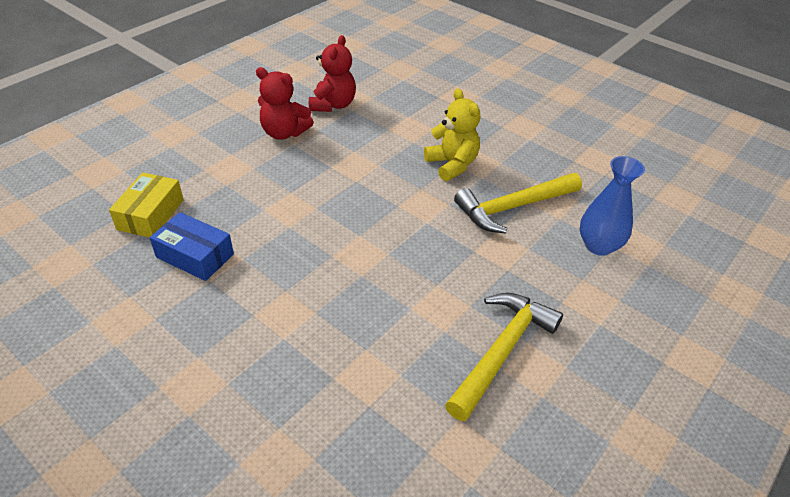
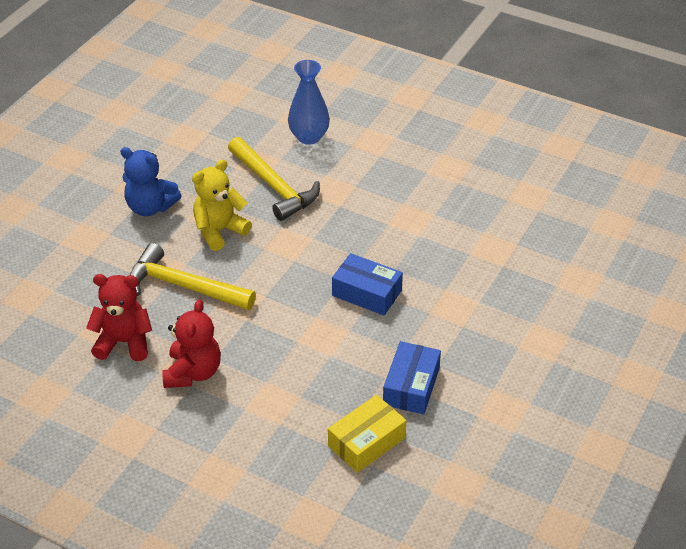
camera: 100 degrees left, 0 degrees up
(150, 214) = (366, 442): yellow box -> yellow box turned 45 degrees counterclockwise
(334, 248) = (367, 293): none -> blue box
(493, 130) = (150, 207): none -> blue teddy bear
(501, 351) = (442, 184): yellow hammer -> yellow hammer (184, 286)

